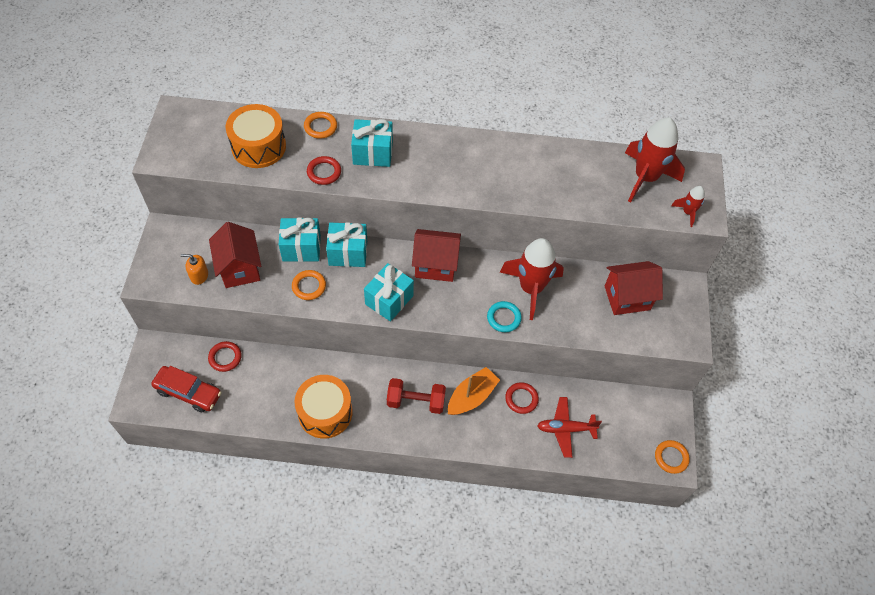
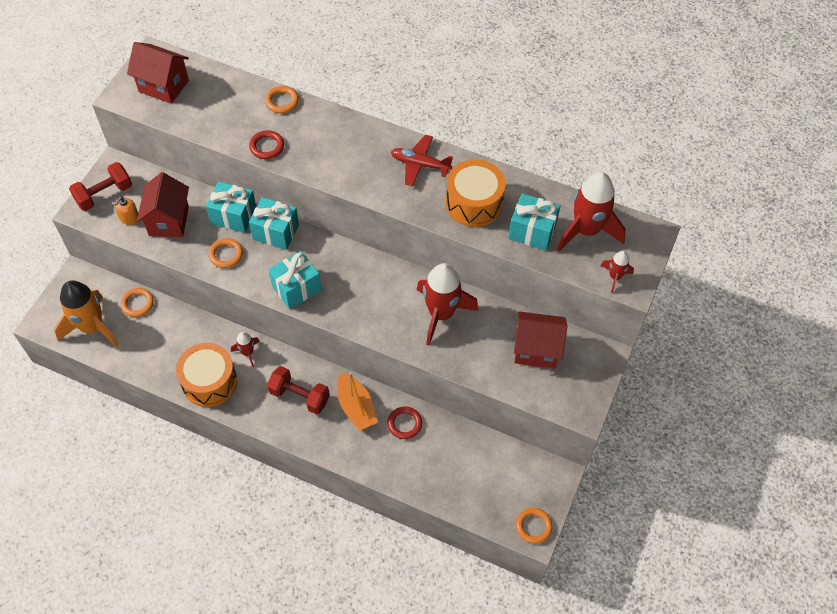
camera: 20 degrees right, 0 degrees up
(165, 259) = (104, 194): none -> red dumbbell
(188, 392) = (92, 327): red car -> orange rocket
(199, 276) = (129, 218): orange soap dispenser -> orange soap dispenser turned 90 degrees counterclockwise
(225, 357) = (137, 303): red ring -> orange ring
(258, 146) = (216, 107): orange drum -> orange drum (474, 203)
(350, 374) = (247, 353): none -> red rocket
(373, 153) = (321, 139): turquoise gift -> turquoise gift (532, 231)
(435, 265) = (355, 266): red house -> red house (163, 86)
(472, 396) = (356, 407): orange boat -> orange boat turned 90 degrees clockwise
(503, 318) = (401, 336): turquoise ring -> none
(566, 429) = (437, 466): red plane -> red plane (420, 164)

